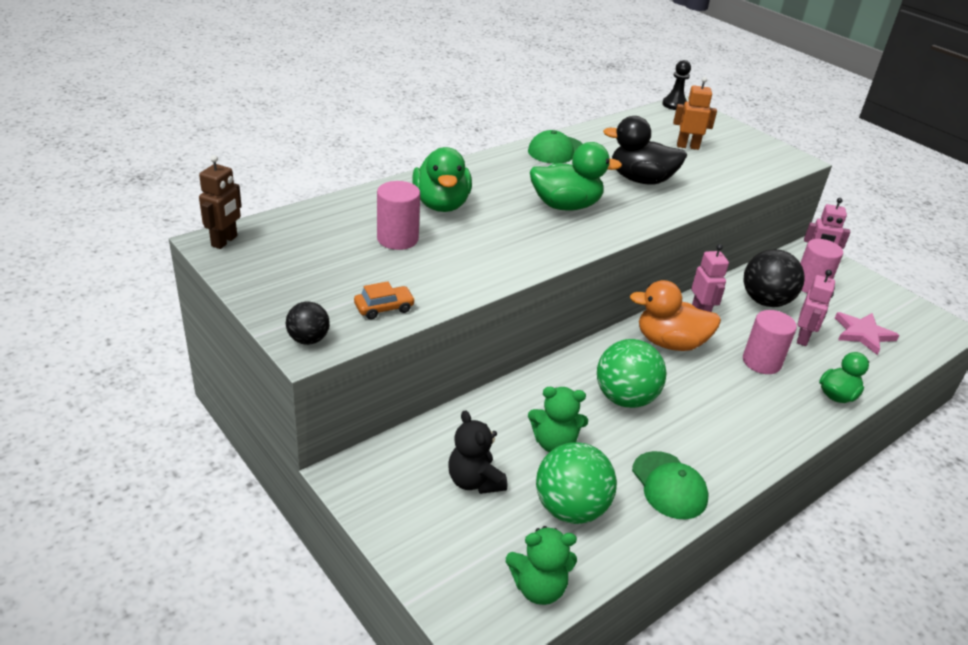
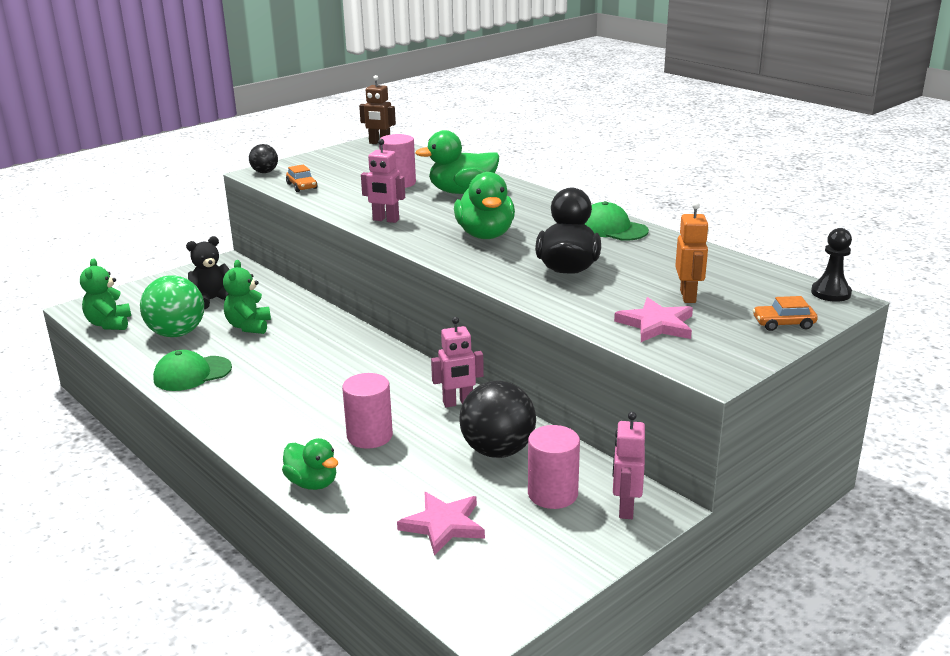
camera: 90 degrees right, 10 degrees down
(625, 398) = (305, 356): green ball -> none
(670, 343) = (395, 382): orange duck -> none
(724, 127) = (783, 323): none -> orange car
(735, 164) = (656, 324): none -> pink star
(803, 338) = (422, 471): pink robot -> pink robot (385, 220)

